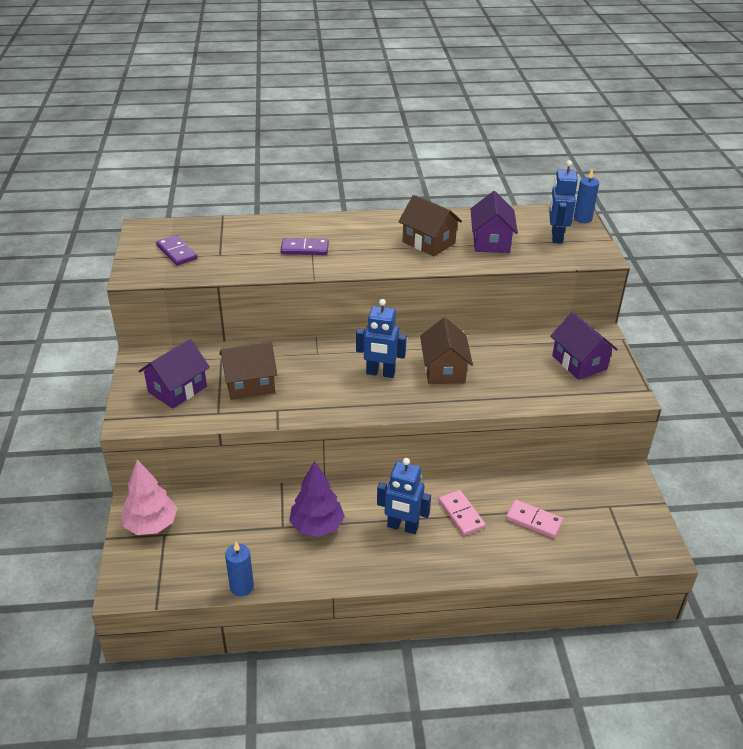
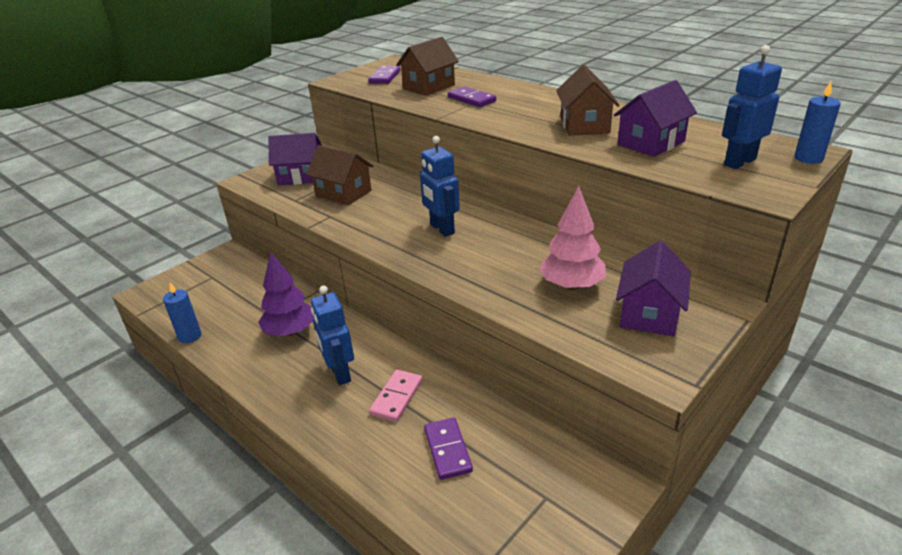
camera: 50 degrees right, 5 degrees down
(151, 525) = (216, 268): pink tree -> pink tree (572, 285)
(444, 370) = (497, 252): brown house -> brown house (429, 87)
(534, 521) = (447, 450): pink domino -> purple domino

